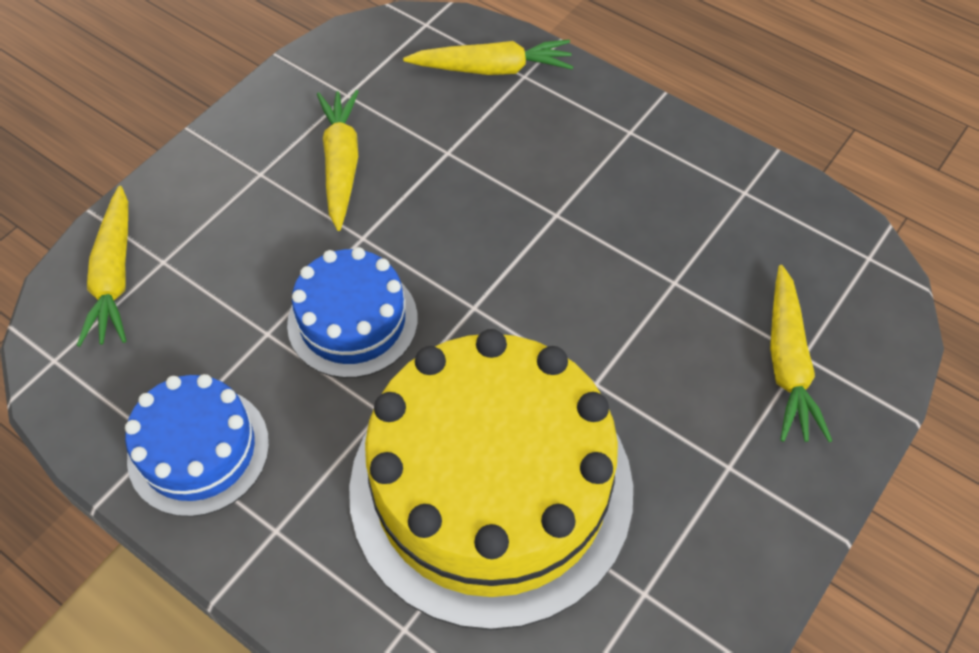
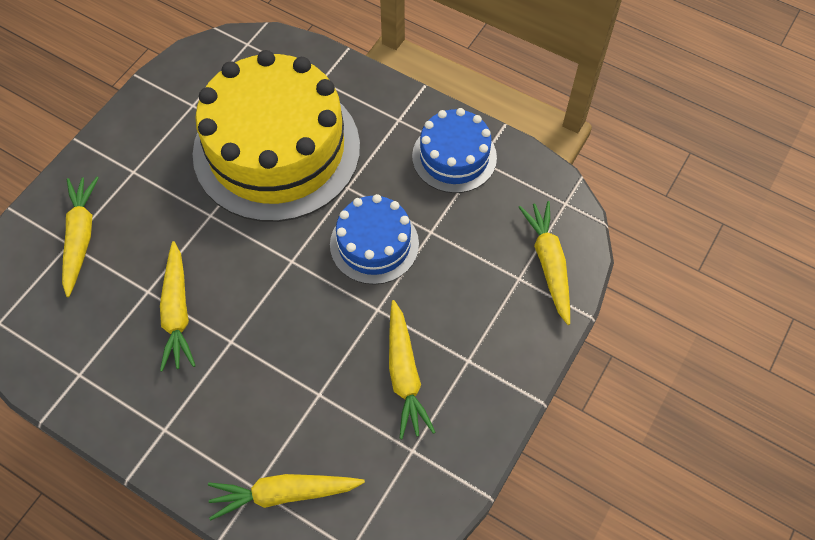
camera: 175 degrees right, 5 degrees up
(629, 252) = (177, 312): none -> yellow carrot

